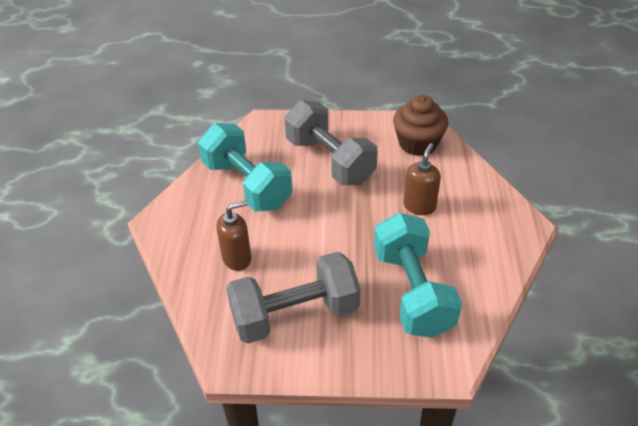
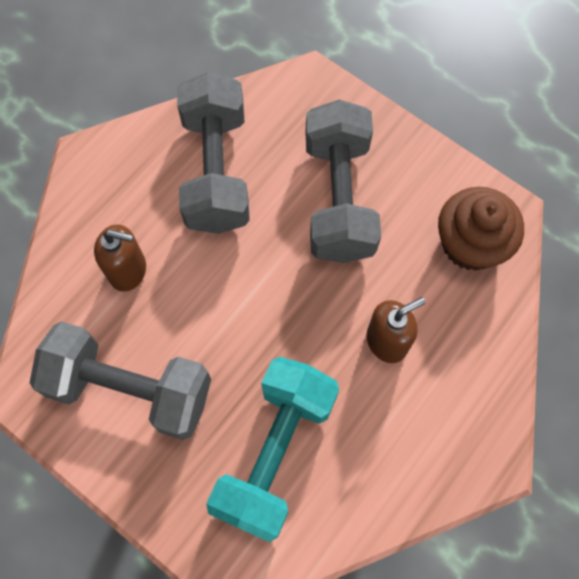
camera: 35 degrees right, 25 degrees up
(247, 185) = (216, 171): turquoise dumbbell -> grey dumbbell

